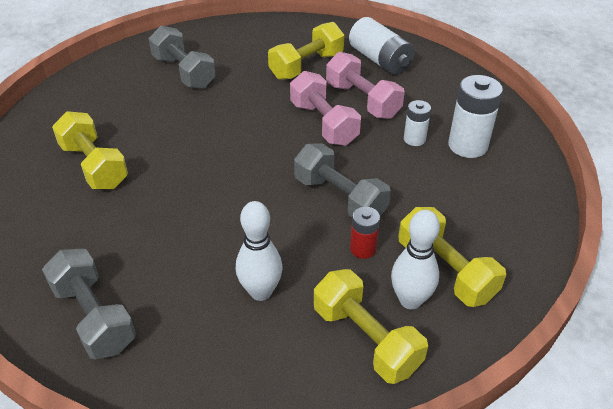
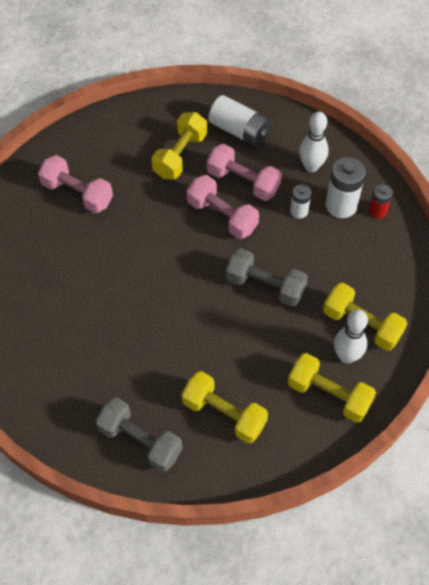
camera: 20 degrees left, 15 degrees up
(94, 166) = (60, 316): yellow dumbbell -> yellow dumbbell (224, 414)
(184, 72) = (77, 194): grey dumbbell -> pink dumbbell
(260, 292) = (244, 383): white bowling pin -> white bowling pin (311, 166)
(363, 249) = (299, 325): red battery -> red battery (377, 211)

